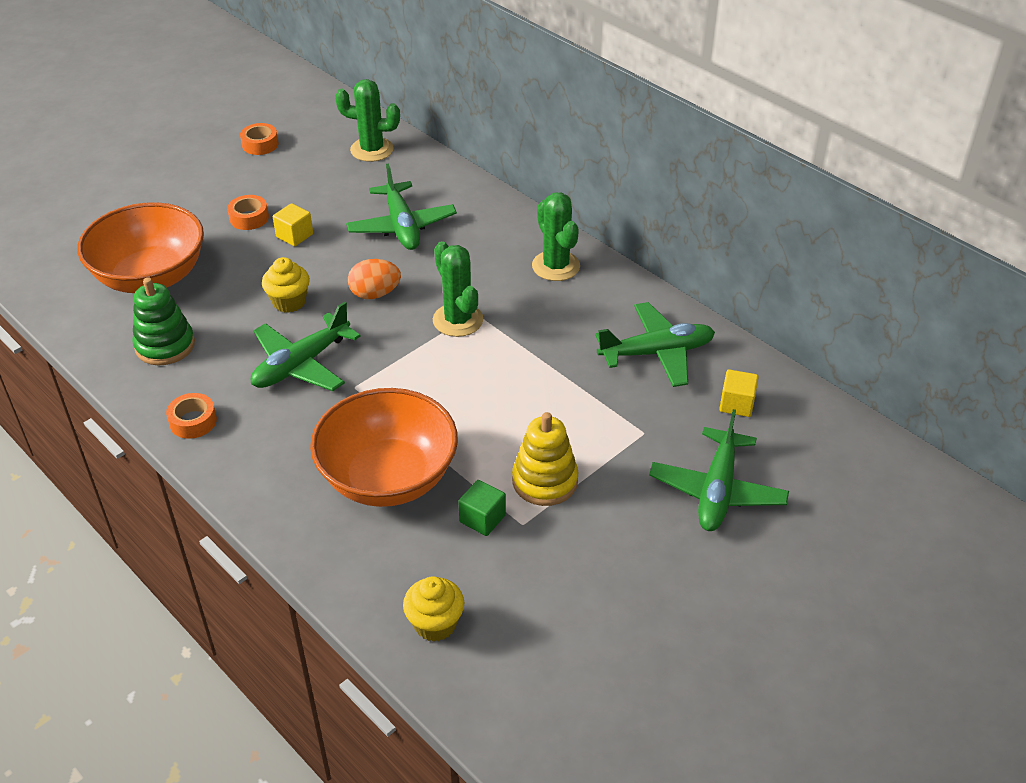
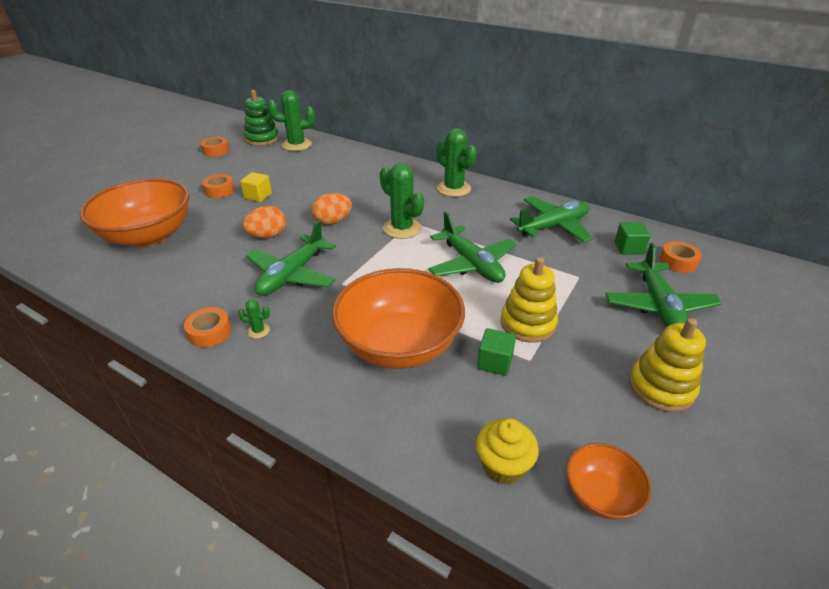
camera: 15 degrees left, 5 degrees down
(165, 345) = (171, 280): green stacking toy -> green stacking toy (262, 139)
(244, 430) = (258, 331): none -> green cactus
(289, 302) = (267, 236): yellow cupcake -> orange egg
(402, 226) = (335, 181): green plane -> green plane (471, 264)
(514, 670) = (600, 495): none -> orange bowl
(649, 585) = (661, 387): none -> yellow stacking toy
(736, 404) = (628, 248): yellow cube -> green cube
(788, 436) = (678, 262): none -> orange tape

